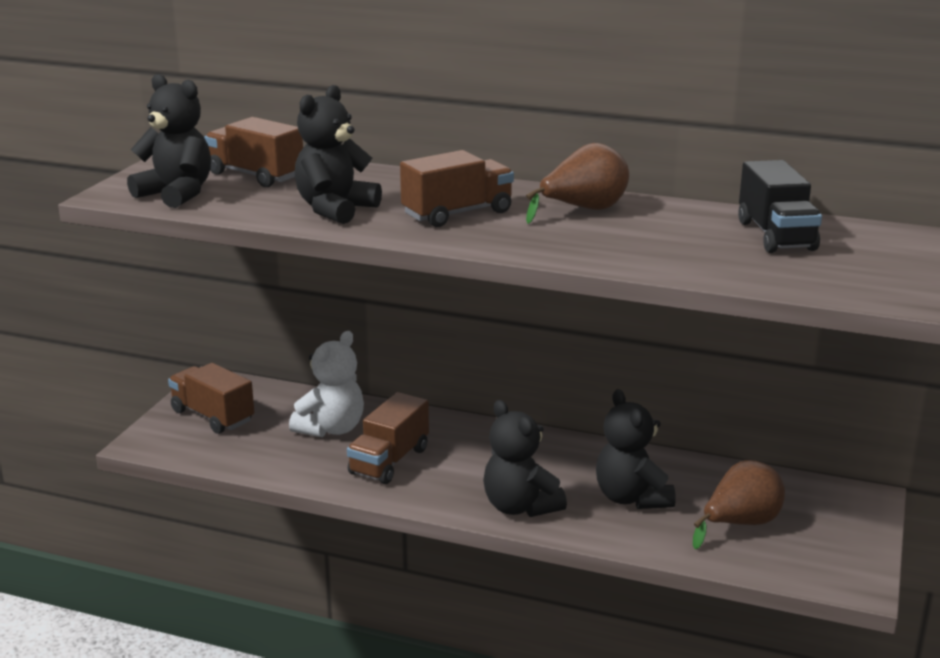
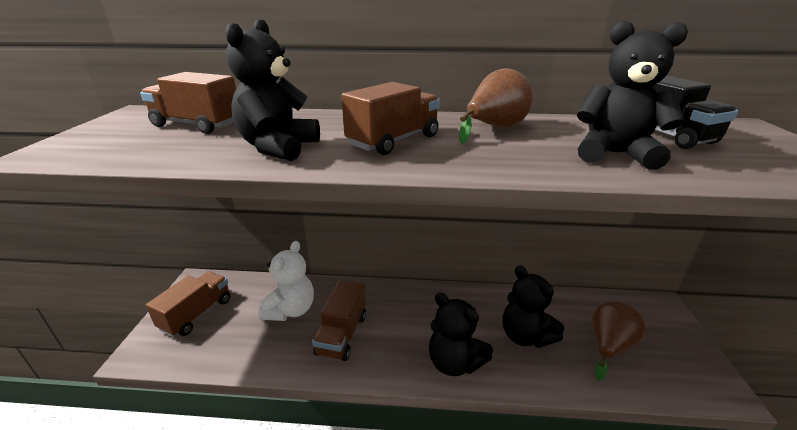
camera: 15 degrees left, 5 degrees up
(177, 194) = (113, 148): black teddy bear -> black teddy bear (614, 154)
(213, 416) = (197, 314): brown truck -> brown truck turned 90 degrees clockwise

